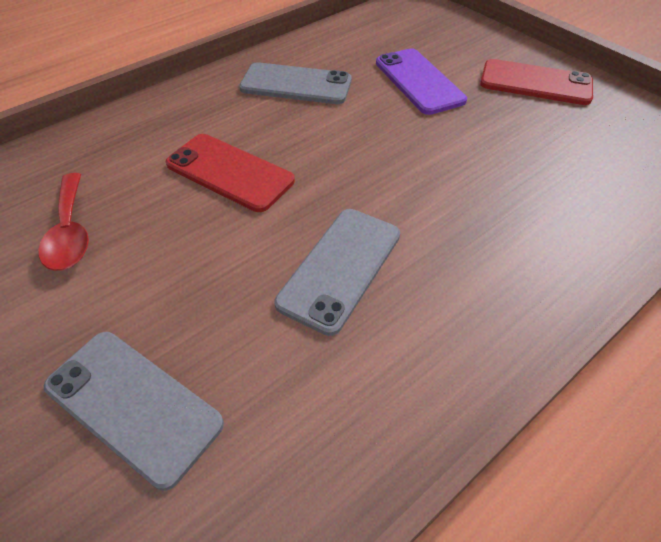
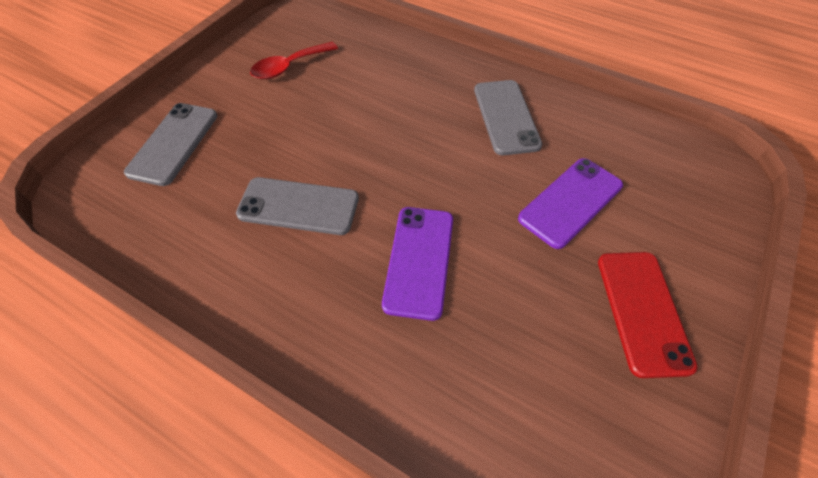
camera: 70 degrees right, 5 degrees up
(229, 172) = (373, 116): red phone -> none
(453, 187) = (419, 261): none -> purple phone

